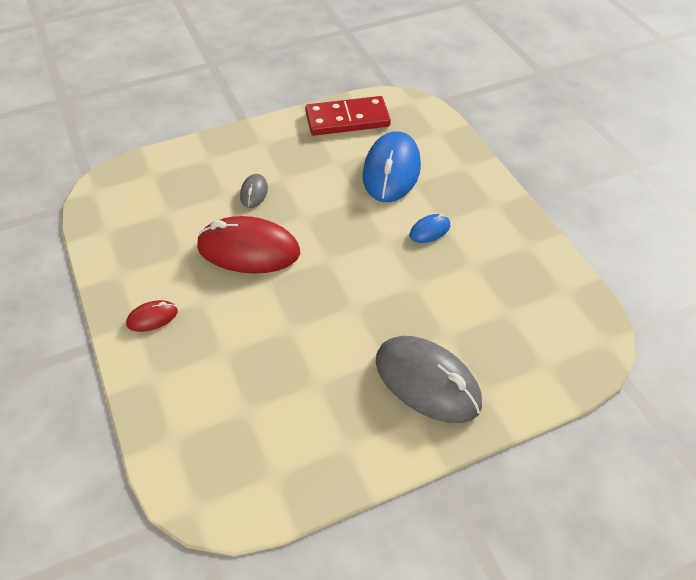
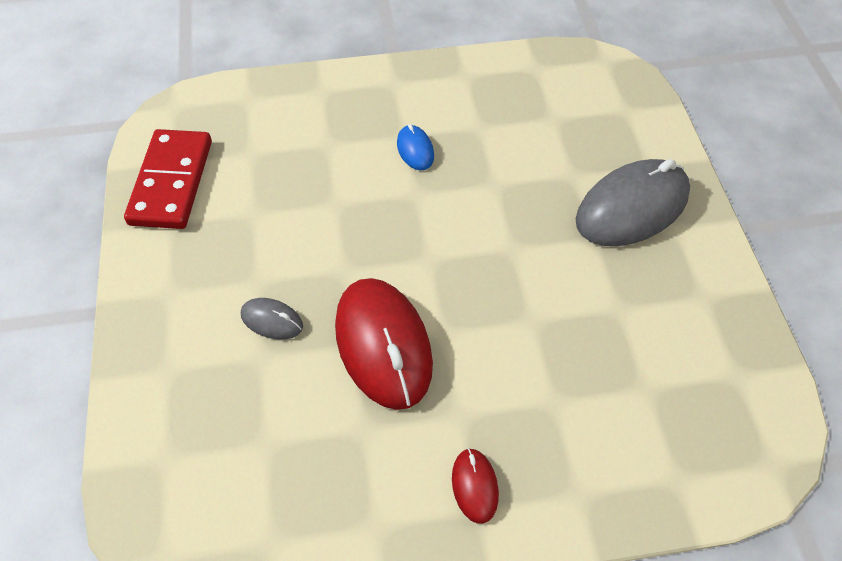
camera: 75 degrees left, 5 degrees up
(248, 250) = (383, 345): red mouse -> red mouse turned 45 degrees counterclockwise
(391, 171) = (297, 160): blue mouse -> none

